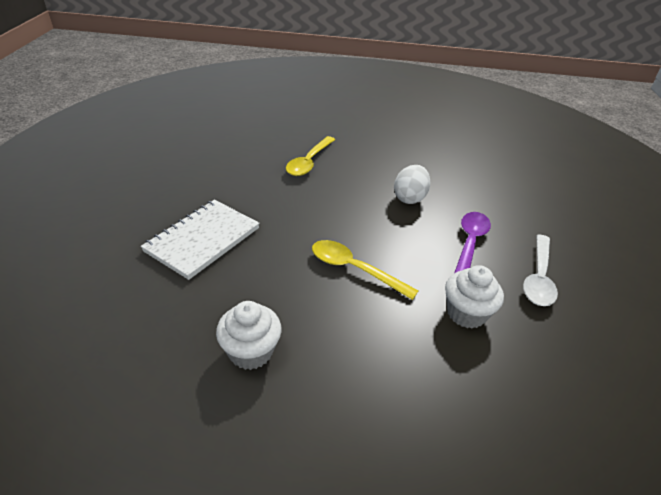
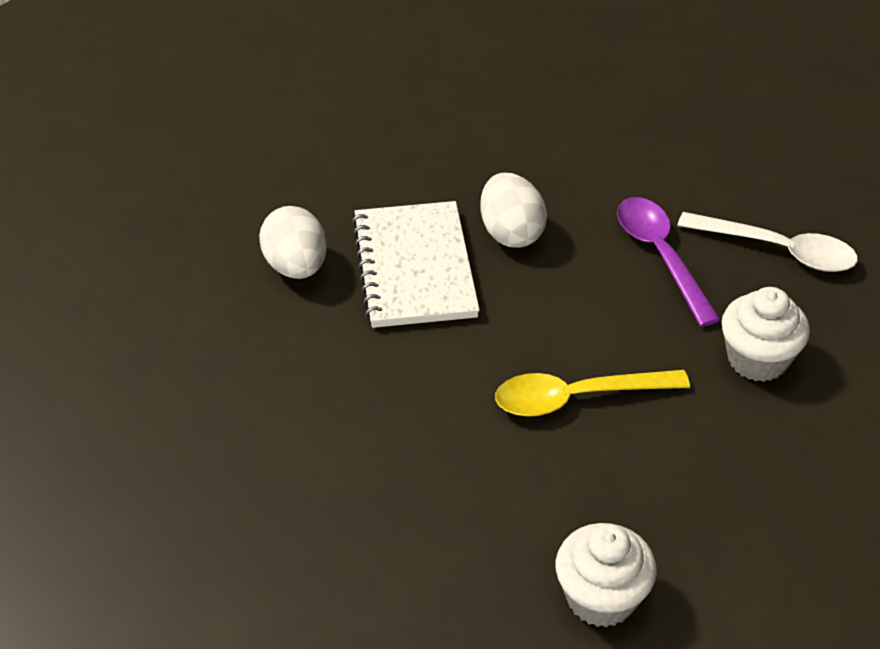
camera: 40 degrees left, 5 degrees up
(203, 240) = (332, 510): white notebook -> white notebook (415, 268)
(309, 162) = (296, 267): yellow spoon -> white egg
(538, 277) = (778, 250): white spoon -> white spoon turned 45 degrees counterclockwise

